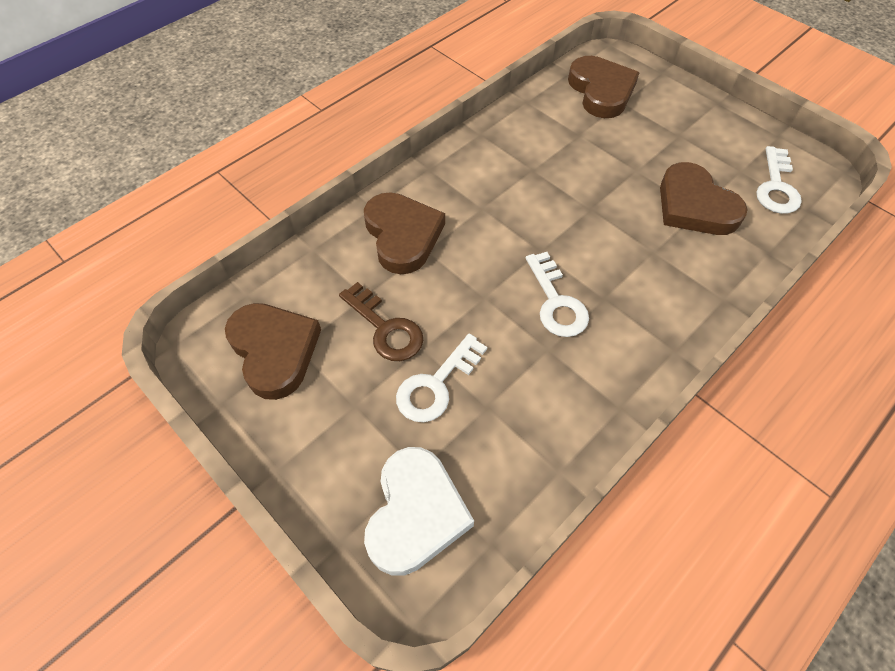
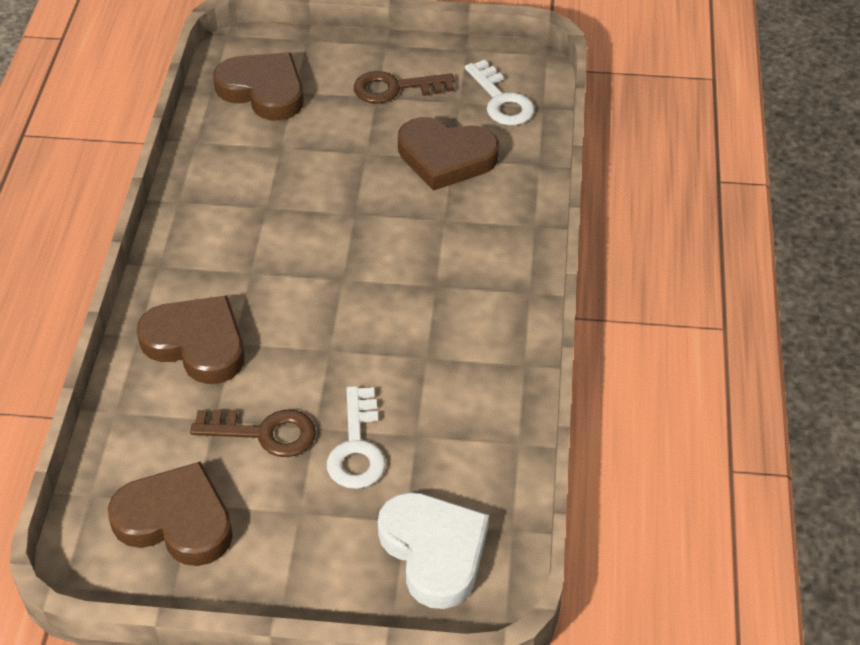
camera: 40 degrees left, 10 degrees down
(556, 302) = (398, 314): white key -> none
(698, 136) = (395, 88): none -> brown key

